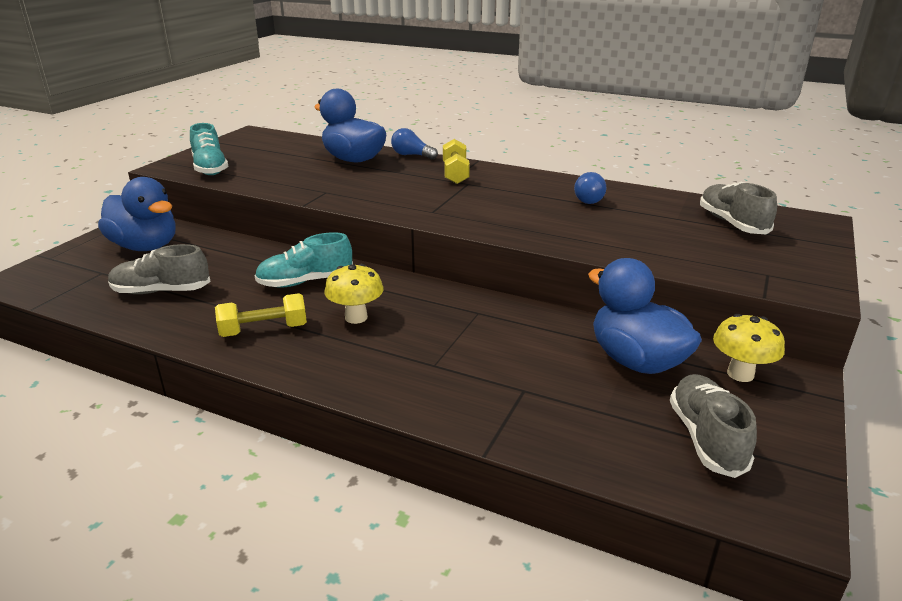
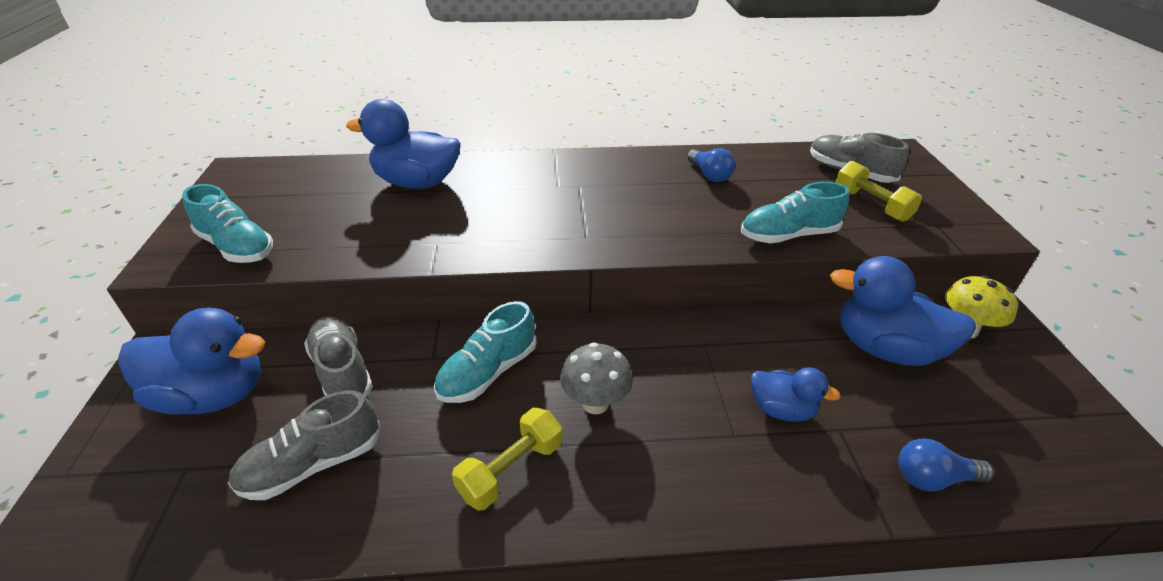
camera: 30 degrees left, 10 degrees up
(356, 317) = (595, 403): yellow mushroom -> grey mushroom
(411, 155) = (477, 159): blue light bulb -> blue light bulb (932, 478)
(455, 174) = (552, 174): yellow dumbbell -> yellow dumbbell (871, 205)
(490, 364) = (781, 409): none -> blue duck
(602, 247) = (788, 235): none -> turquoise shoe
(706, 438) = (1015, 415): grey shoe -> grey shoe (342, 372)

